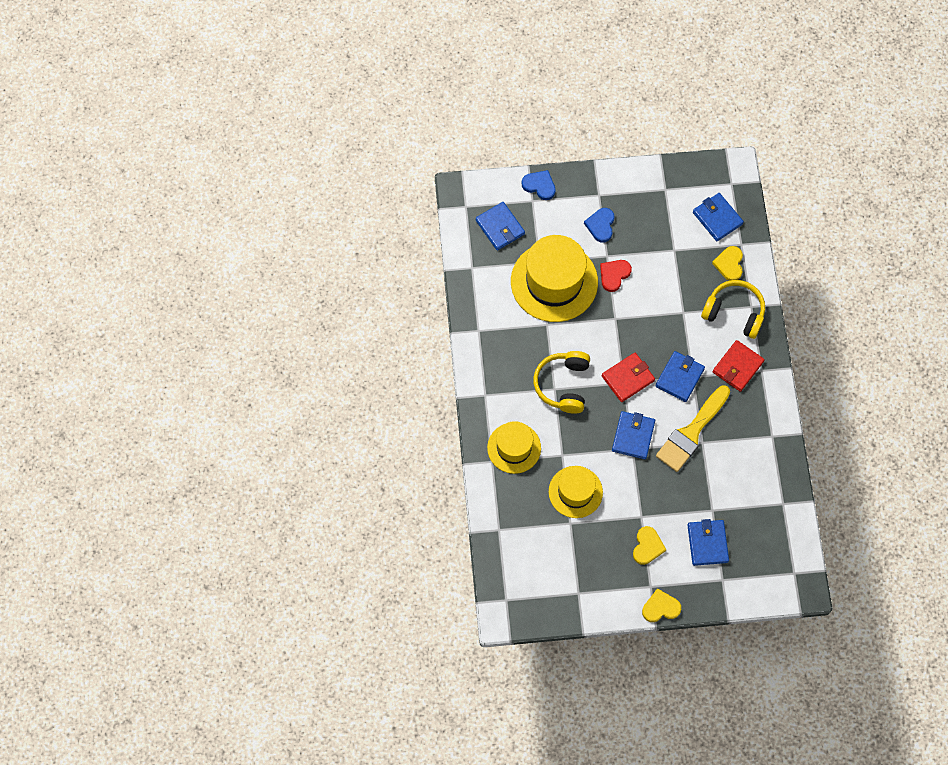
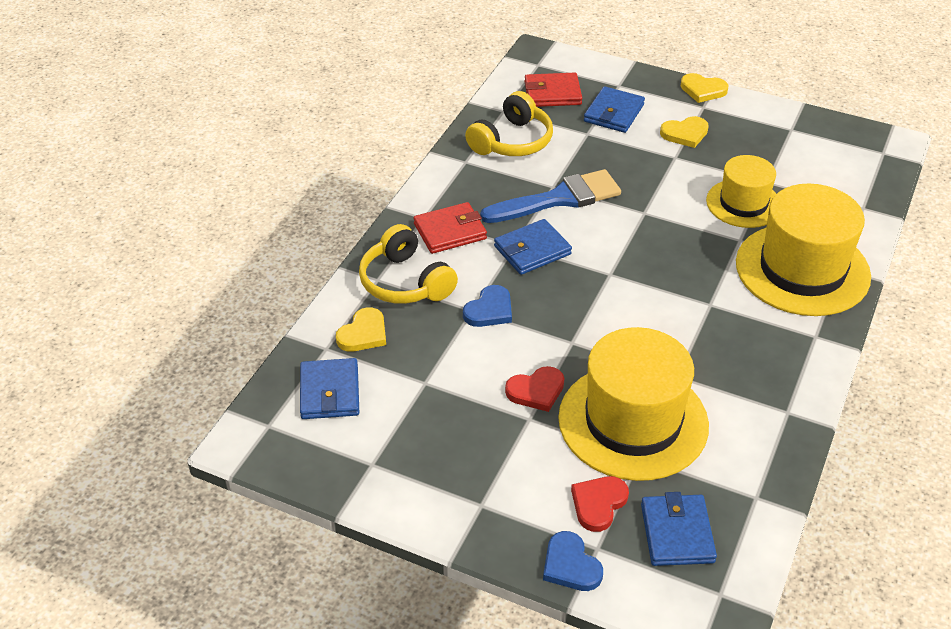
camera: 150 degrees left, 25 degrees down
(514, 448) = (802, 269): yellow hat -> yellow hat, size x1.68
(544, 224) = (598, 504): none -> red heart
(563, 385) = (695, 303): yellow headphones -> yellow headphones (512, 141)
(600, 225) = (510, 461): blue heart -> blue heart (489, 310)
(628, 378) = (601, 275): red wallet -> red wallet (552, 93)
(633, 436) = (635, 222): blue wallet -> none
(647, 546) = (685, 134): yellow heart -> yellow heart turned 150 degrees counterclockwise
(691, 432) = (559, 199): yellow brush -> blue brush

